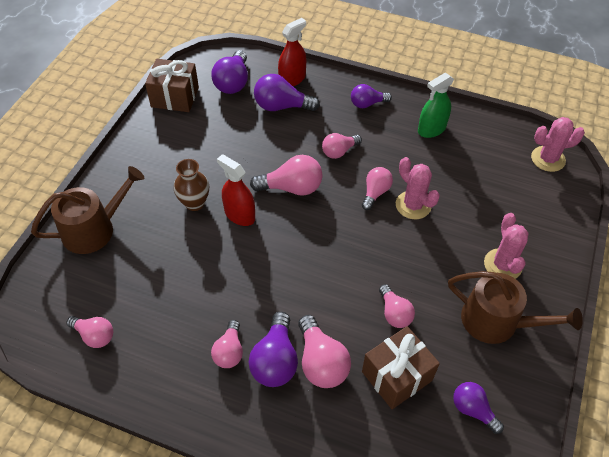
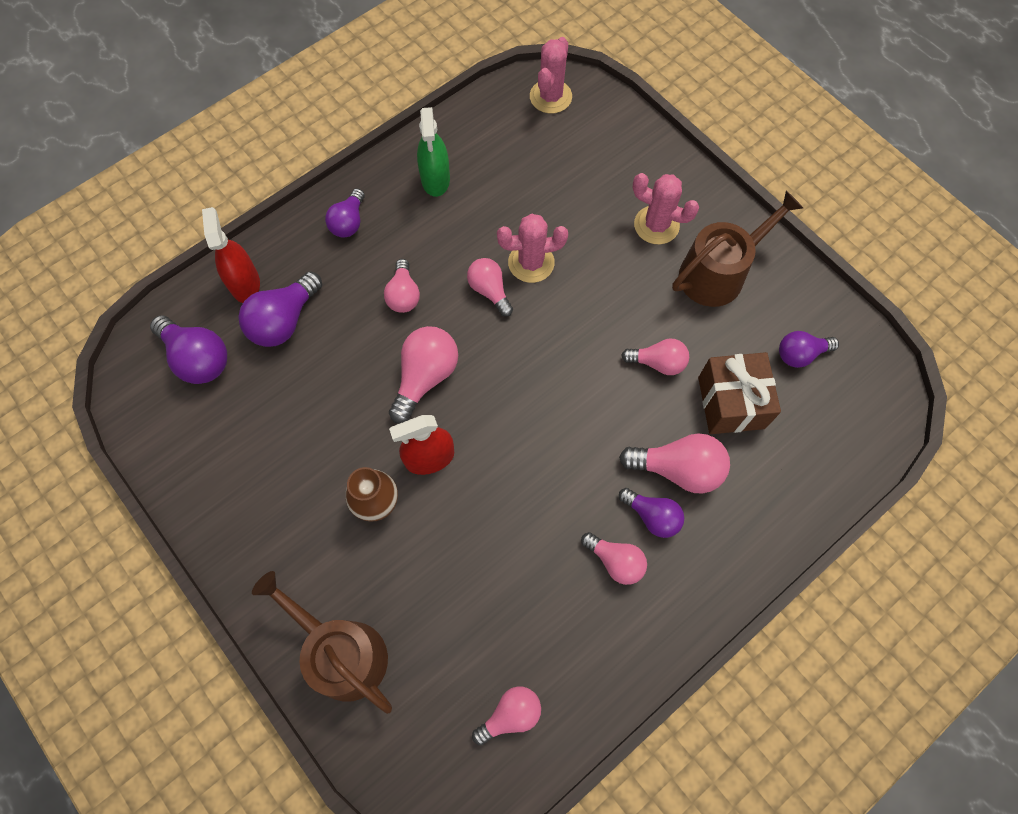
camera: 60 degrees left, 15 degrees up
(94, 229) = (341, 652): brown watering can -> brown watering can turned 45 degrees counterclockwise
(175, 97) = (171, 446): brown gift -> none
(275, 360) = (652, 516): purple light bulb -> purple light bulb, size x0.65

